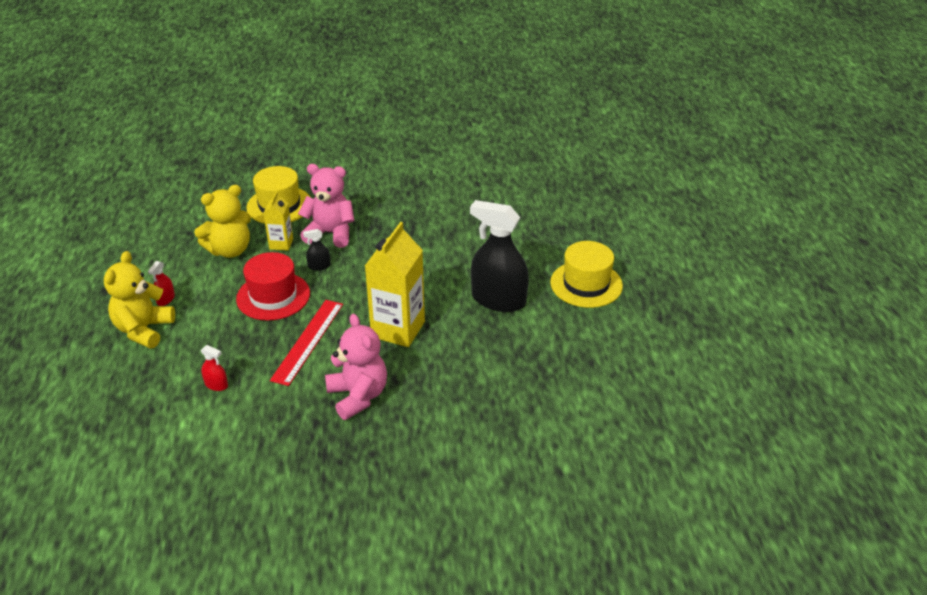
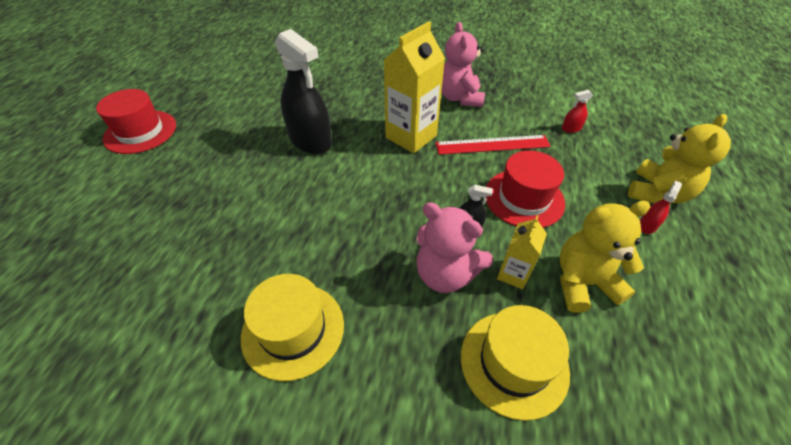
camera: 160 degrees left, 10 degrees up
(216, 385) = (571, 128): red spray bottle -> red spray bottle turned 60 degrees counterclockwise
(307, 341) = (492, 145): red ruler -> red ruler turned 45 degrees clockwise
(586, 284) = (225, 136): yellow hat -> yellow hat (293, 329)
(670, 268) = (140, 132): none -> red hat

